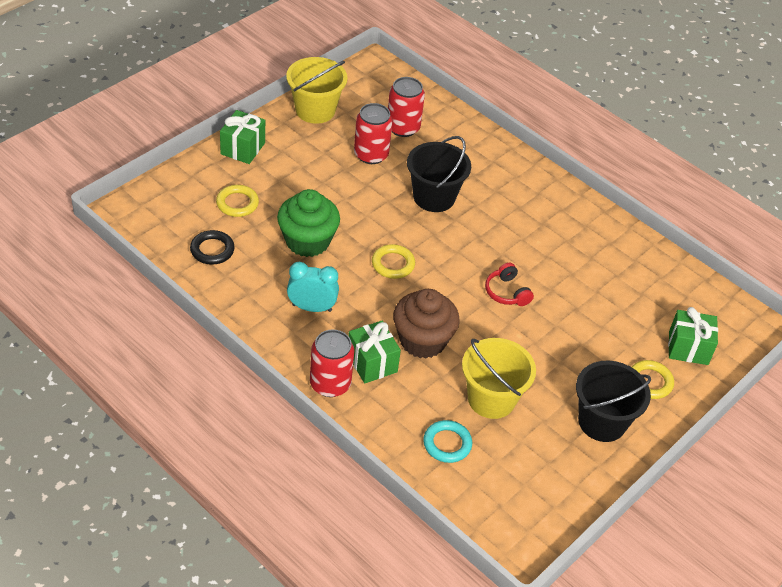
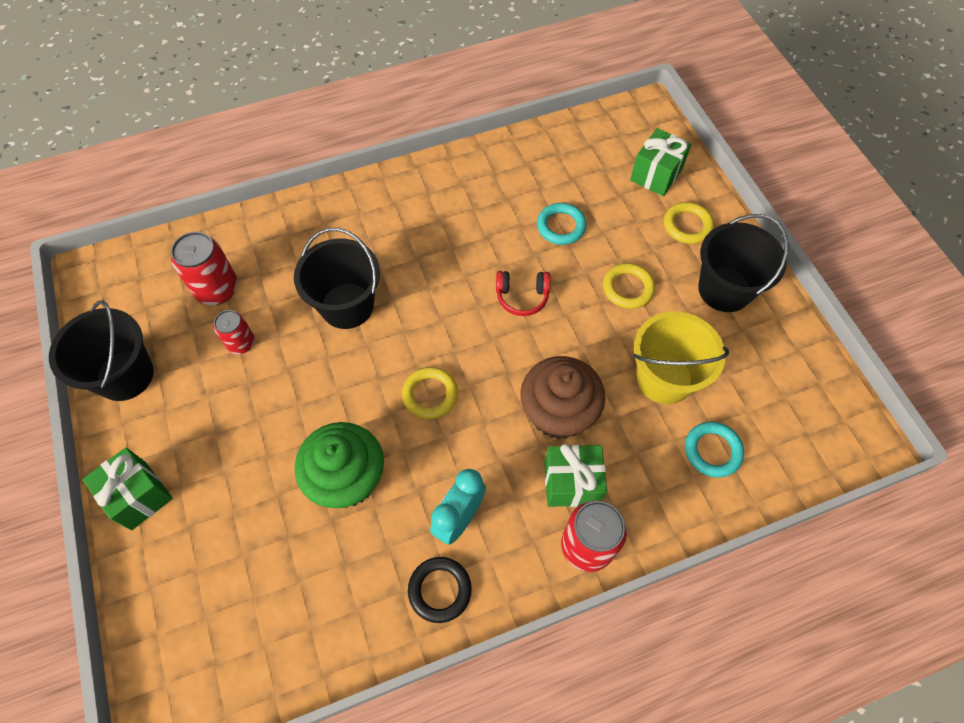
camera: 60 degrees left, 15 degrees up
(212, 250) = (303, 611): black ring -> black ring (440, 590)
(237, 203) = (236, 543): yellow ring -> yellow ring (627, 288)
(315, 110) = (125, 375): yellow bucket -> black bucket
(371, 154) = (241, 343): red can -> red can, size x0.62
(588, 298) = (561, 226): none -> turquoise ring

